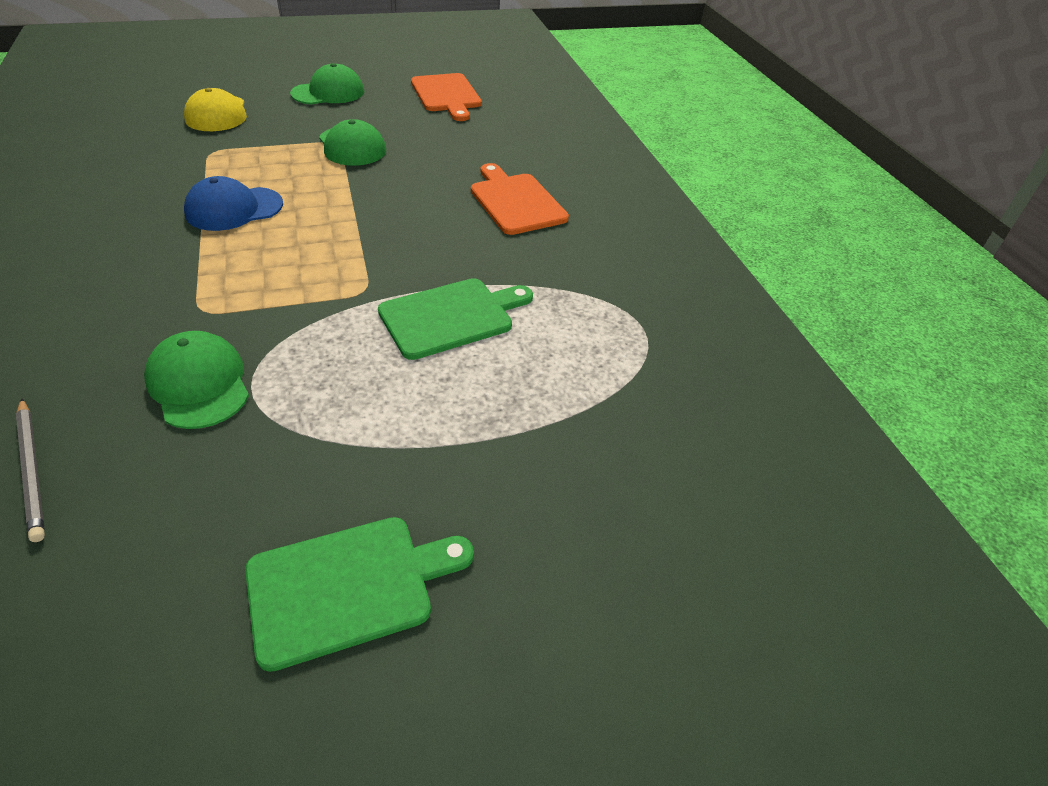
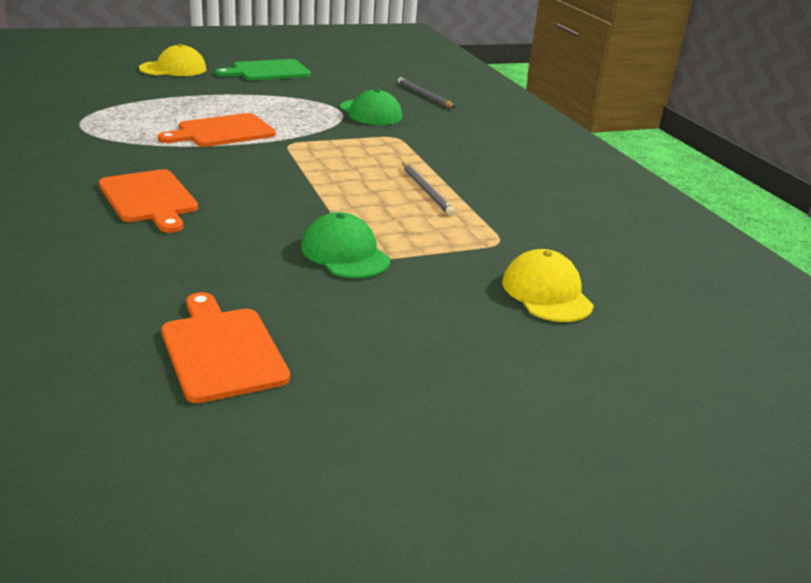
camera: 175 degrees right, 15 degrees down
(234, 209) = (426, 191): blue cap -> grey pencil
(328, 93) = (422, 342): green cap -> none
(451, 317) = (222, 132): green cutting board -> orange cutting board
(569, 577) = (173, 69): none -> yellow cap

